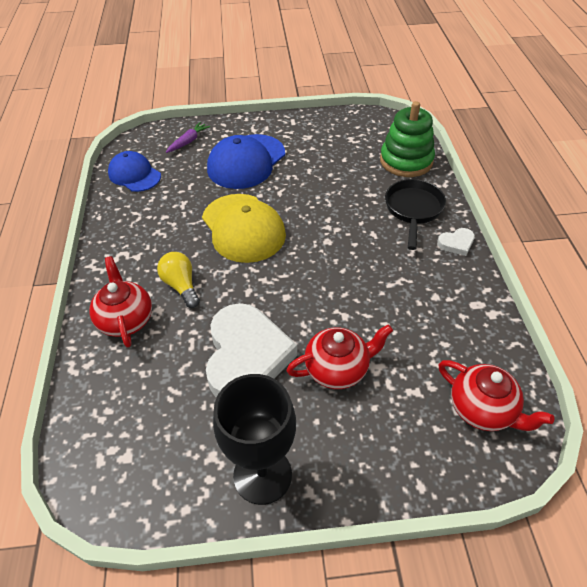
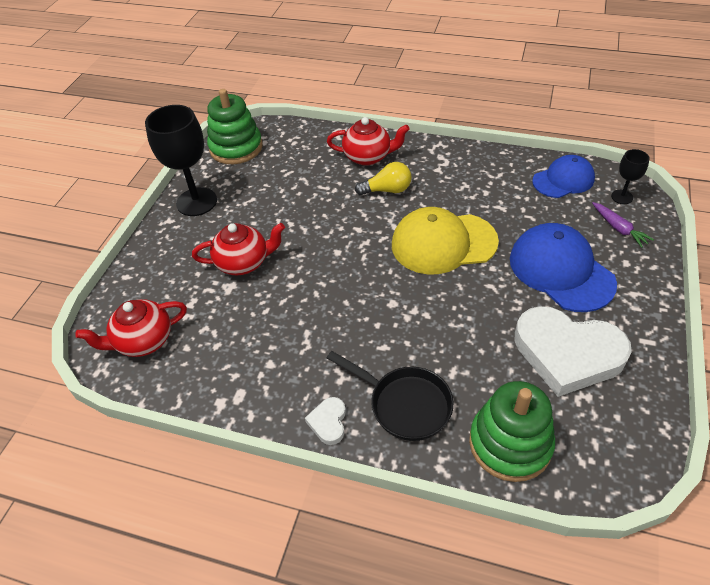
camera: 115 degrees right, 0 degrees up
(132, 483) = (236, 148): none -> green stacking toy
(149, 143) = (622, 197): none -> black goblet
(246, 356) = (291, 213): white heart -> white heart (567, 353)
(337, 369) = (243, 262): red teapot -> red teapot turned 105 degrees counterclockwise

